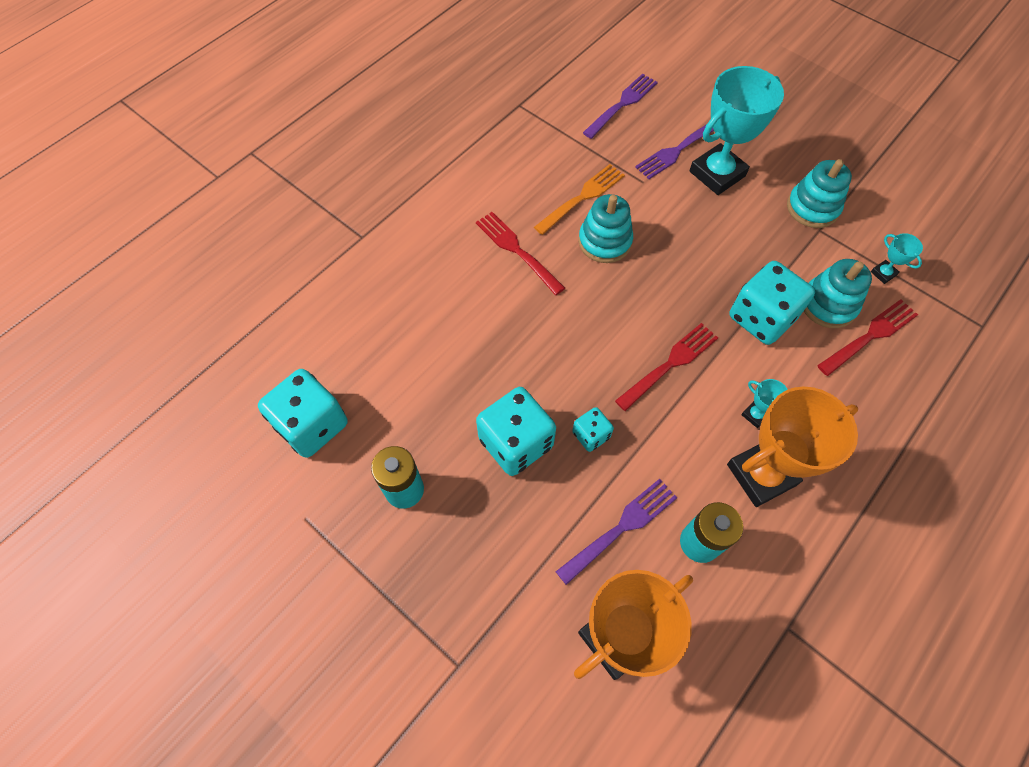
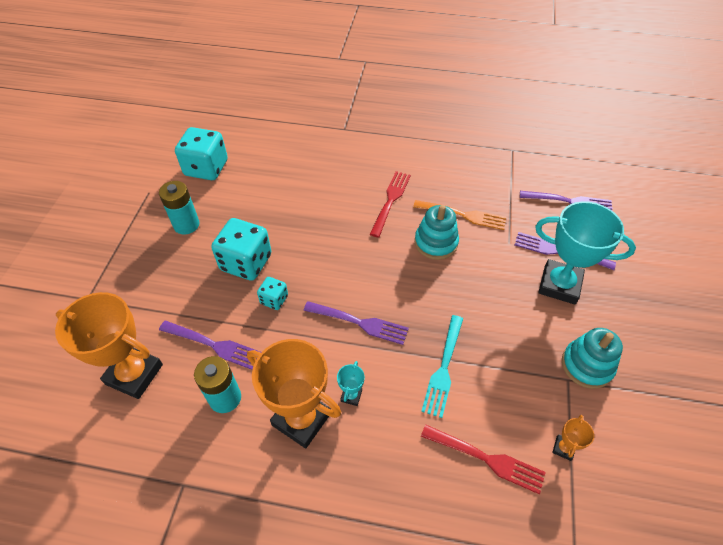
camera: 60 degrees right, 10 degrees down
(669, 365) = (359, 323): red fork -> purple fork
(761, 318) = (443, 367): turquoise dice -> turquoise fork
(828, 304) = (494, 413): turquoise stacking toy -> none
(883, 273) = (563, 448): turquoise trophy -> orange trophy

